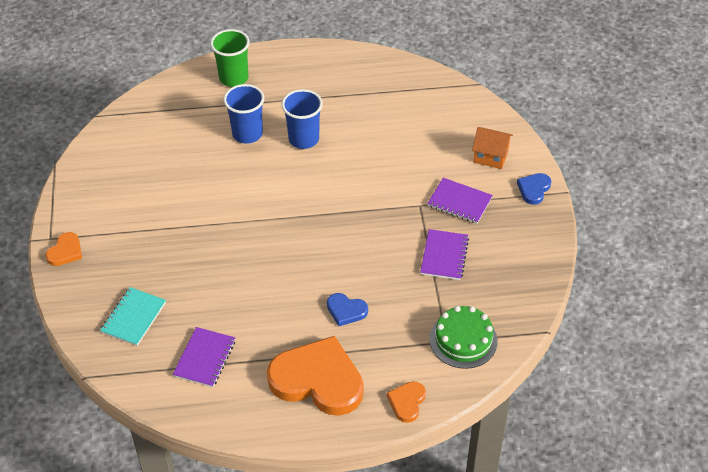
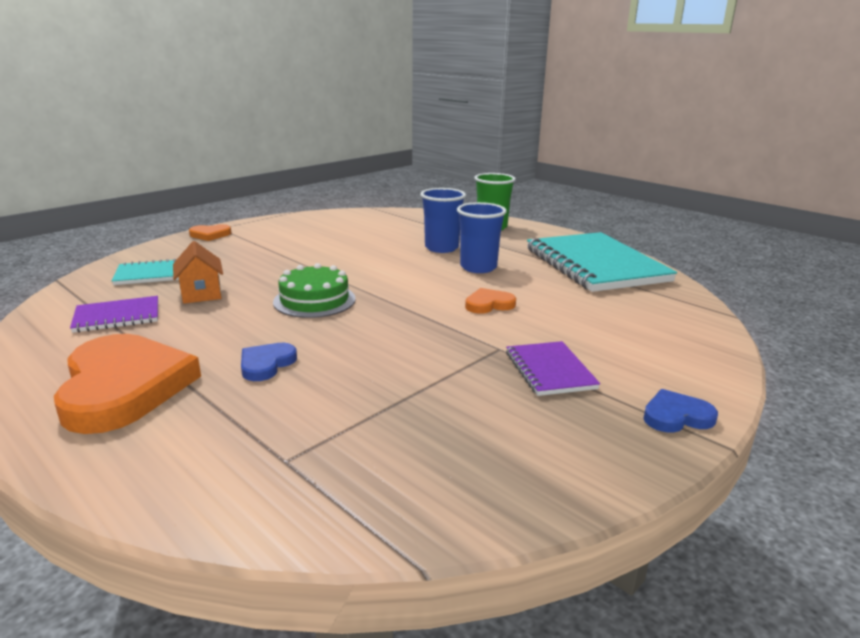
camera: 50 degrees right, 25 degrees down
(346, 310) = (266, 364): blue heart -> blue heart turned 45 degrees clockwise
(359, 81) = (595, 265): none -> turquoise notebook
(407, 402) = (120, 474): orange heart -> orange heart (489, 304)
(444, 256) = (445, 394): purple notebook -> none
(463, 340) = (303, 475): green cake -> green cake (314, 300)
(490, 156) = (658, 362): orange house -> orange house (201, 294)

